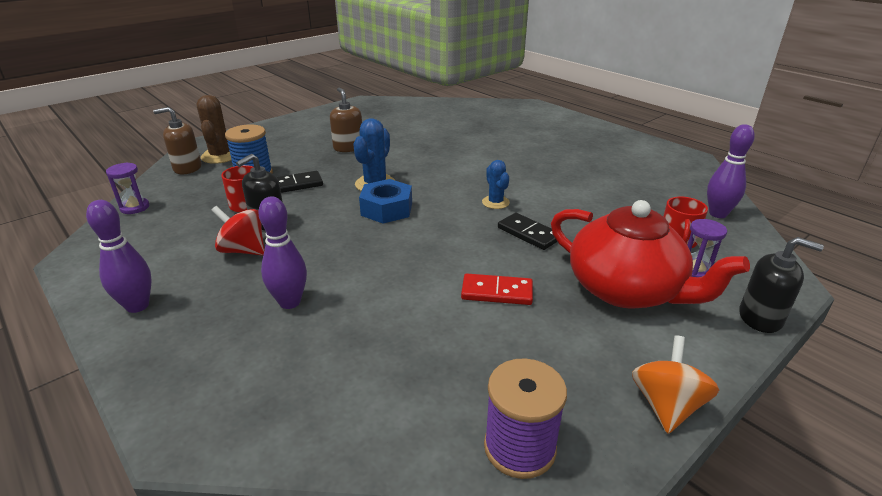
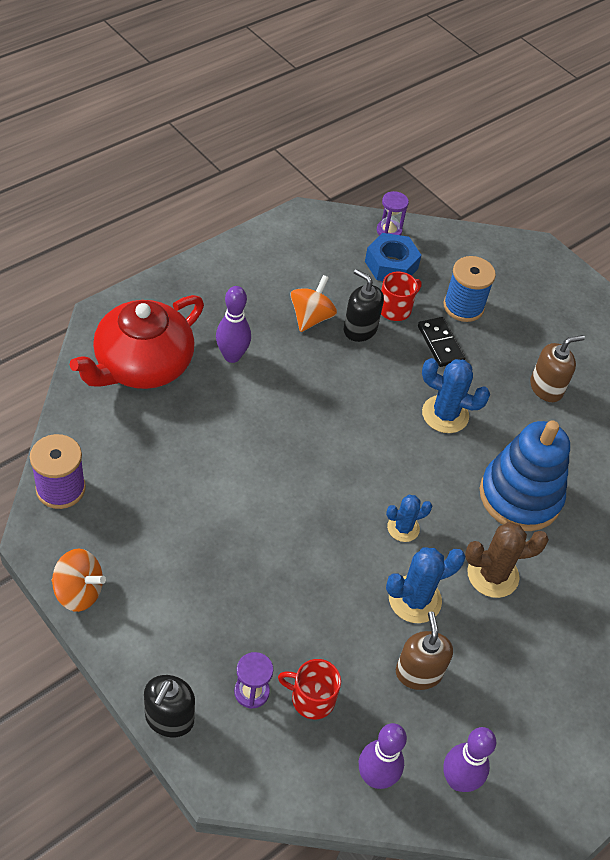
camera: 85 degrees right, 20 degrees up
(137, 306) = (237, 267): purple bowling pin -> purple bowling pin (458, 780)
(187, 168) = (476, 251): brown soap dispenser -> brown soap dispenser (418, 672)
(220, 156) = (509, 272): brown cactus -> brown cactus (492, 575)
(243, 250) = (311, 317): red spinning top -> orange spinning top
(386, 209) = (387, 424): blue nut -> blue nut (391, 265)
(451, 159) = (520, 496): none -> blue stacking toy
(497, 292) = (231, 502): red domino -> none
(528, 233) = (332, 548): black domino -> none
(560, 198) = (414, 599): none -> blue cactus
(626, 290) = (224, 612): red teapot -> red teapot (142, 365)

